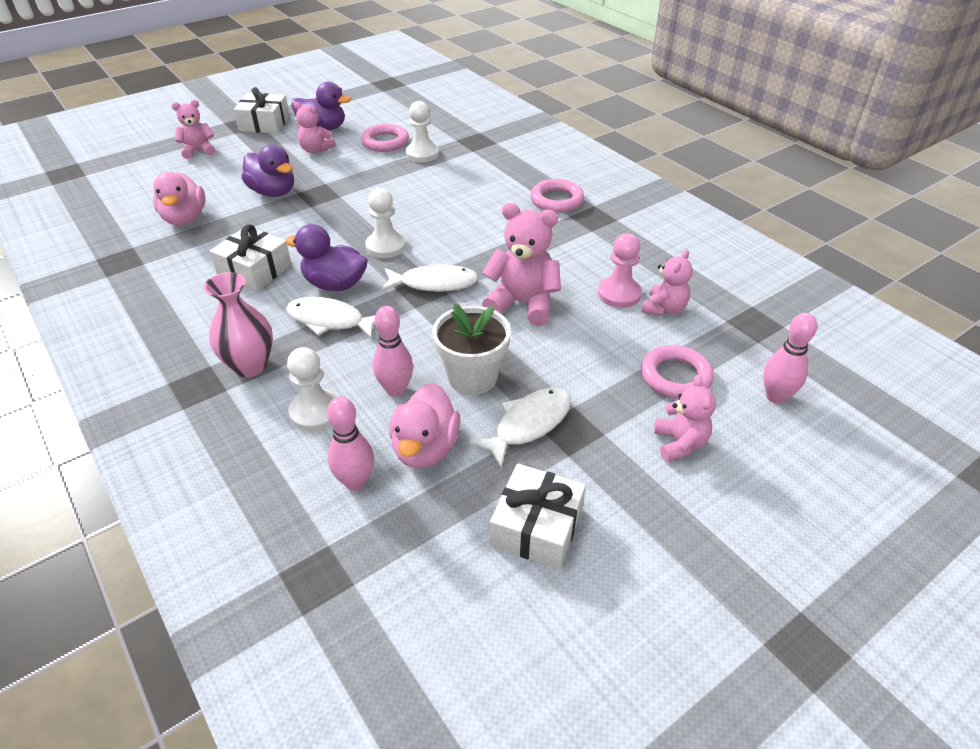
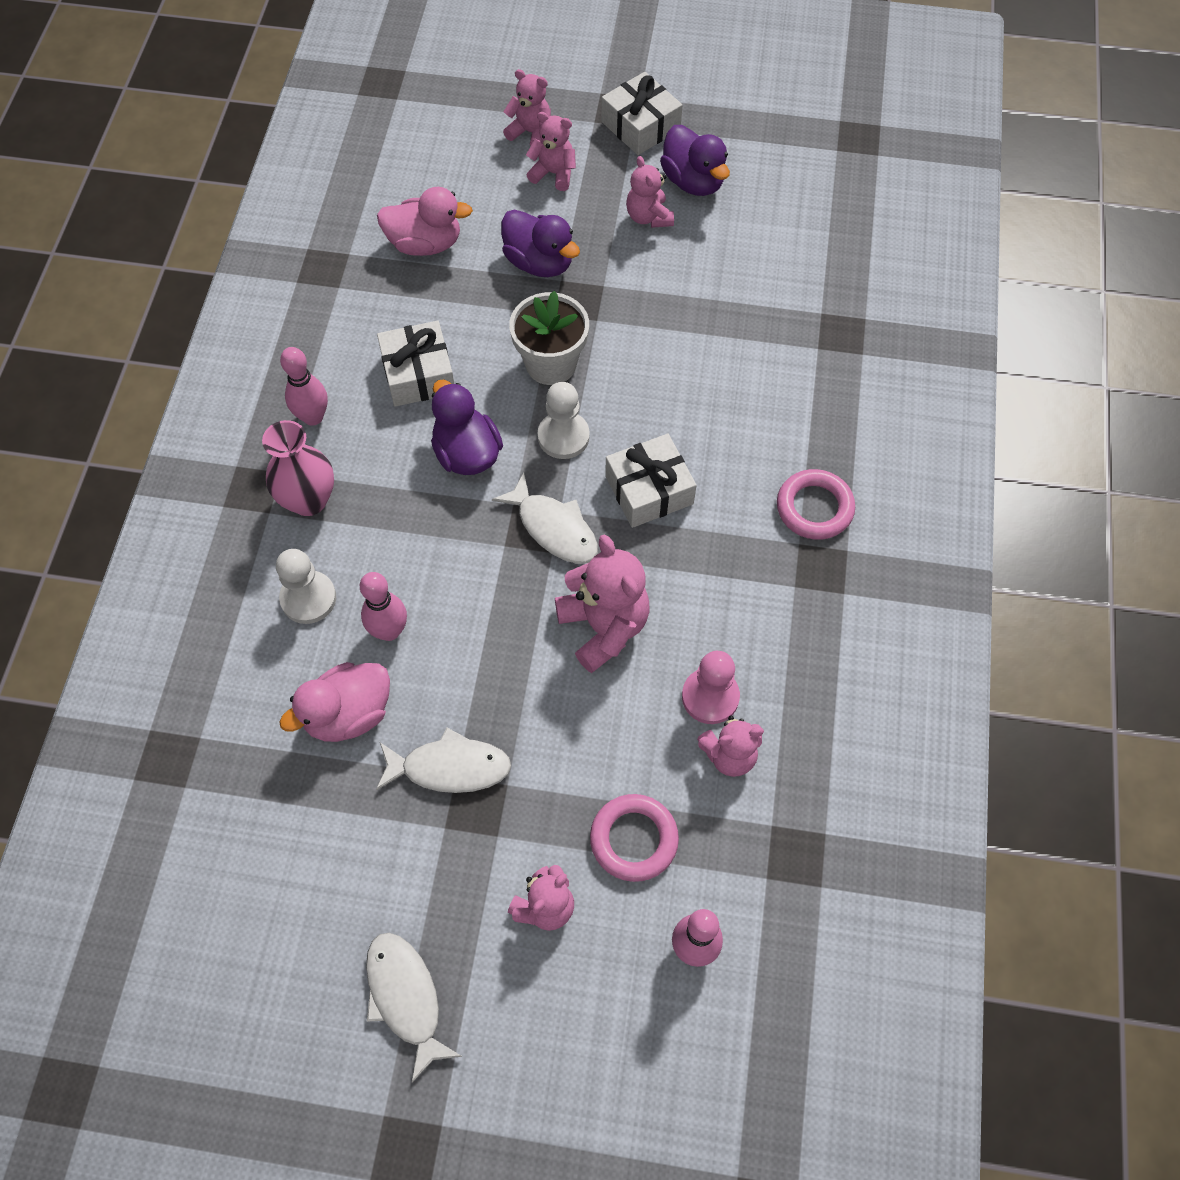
camera: 45 degrees right, 20 degrees up
(185, 218) = (425, 244): pink duck -> pink duck turned 120 degrees counterclockwise
(235, 159) = (553, 173): none -> pink teddy bear
(273, 192) = (539, 262): purple duck -> purple duck turned 45 degrees counterclockwise
(330, 320) = (418, 499): white fish -> white fish (406, 998)
(355, 482) = (269, 698): pink bowling pin -> pink bowling pin (313, 417)
(385, 142) = (736, 258): pink ring -> none
(422, 154) = (754, 311): white pawn -> none
(472, 377) = (462, 674): white flower pot -> white flower pot (551, 364)
(536, 527) = (346, 866): white gift -> white gift (649, 490)

